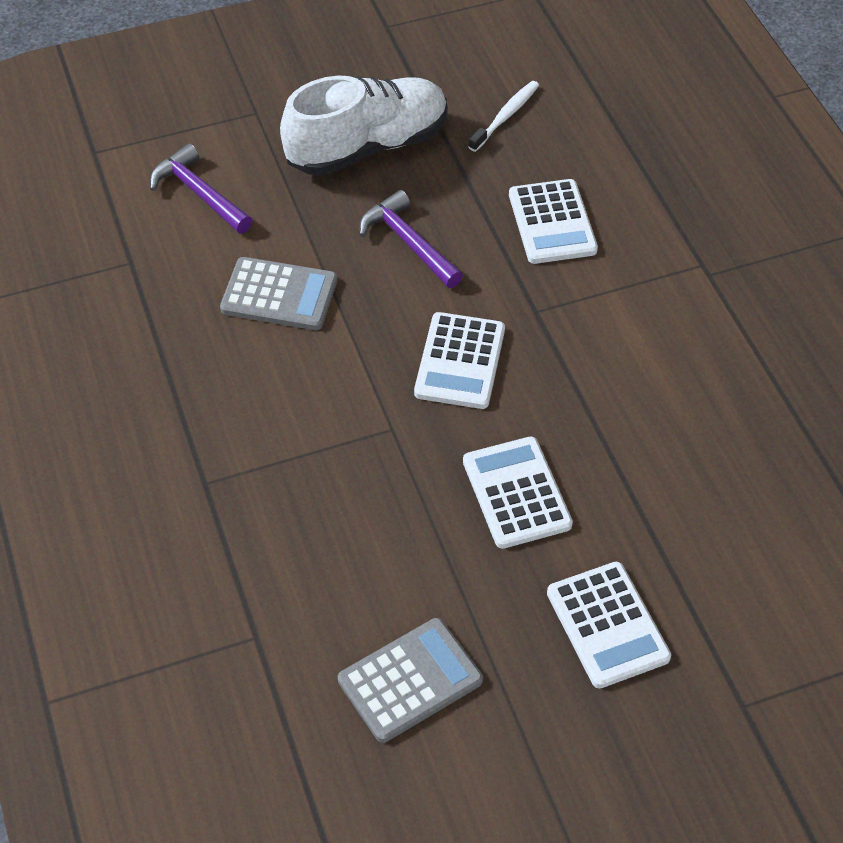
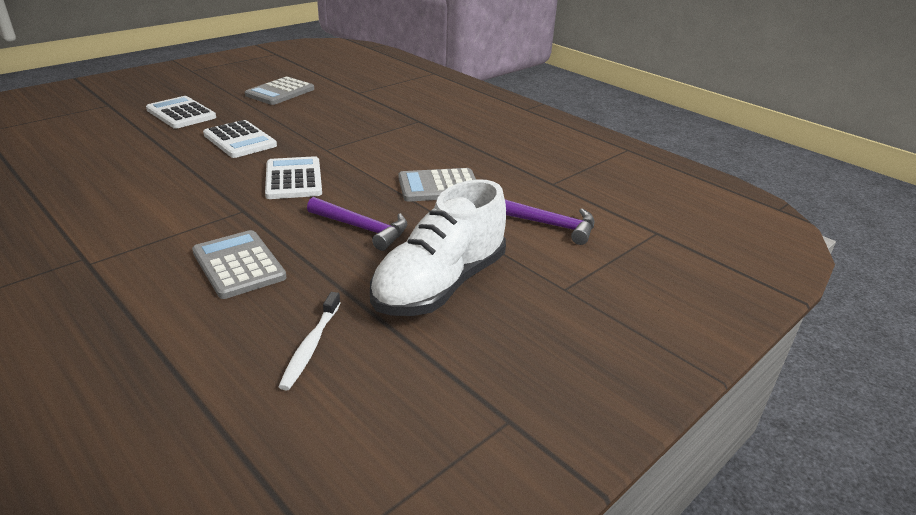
camera: 155 degrees right, 20 degrees down
(552, 222) = (238, 265): white calculator -> grey calculator

